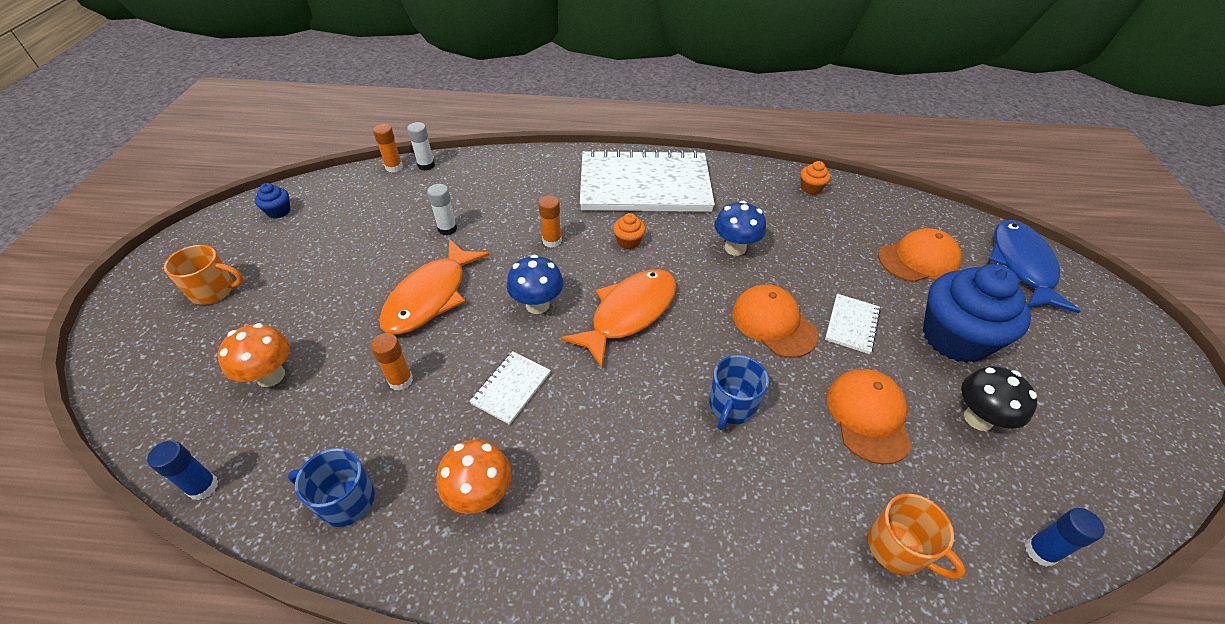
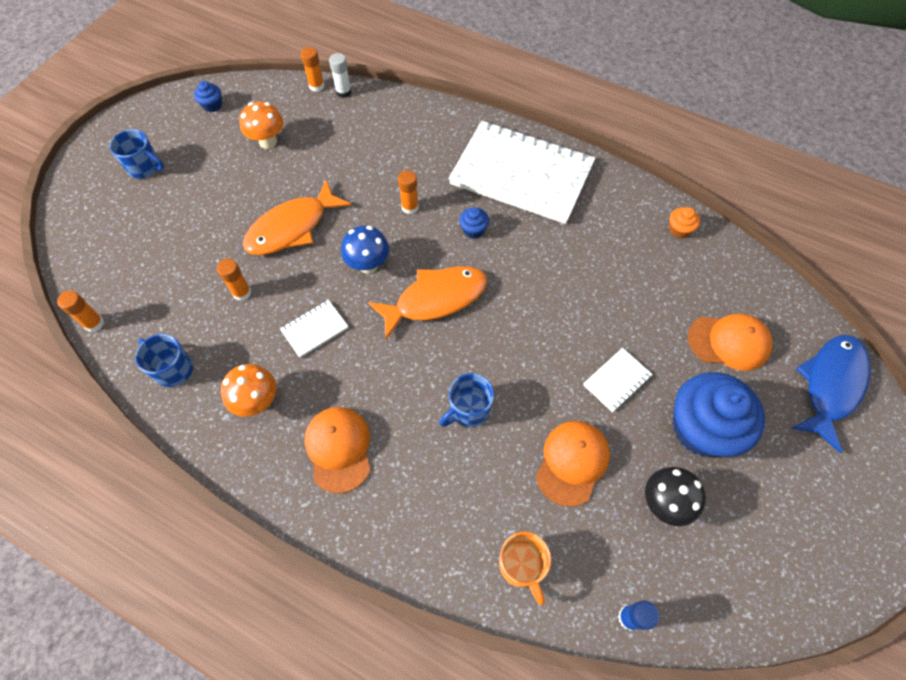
camera: 25 degrees right, 15 degrees up
(203, 487) = (94, 323): blue glue stick -> orange glue stick
(214, 291) = (145, 167): orange mug -> blue mug
(271, 376) = (159, 255): orange mushroom -> orange mushroom (268, 141)
(447, 229) = (332, 166): white glue stick -> none
(628, 241) = (473, 230): orange cupcake -> blue cupcake
(735, 248) = (563, 269): blue mushroom -> none
(773, 323) = (549, 353): orange cap -> orange cap (339, 449)

